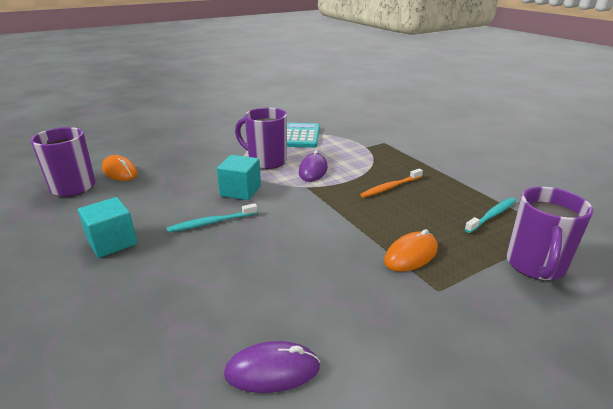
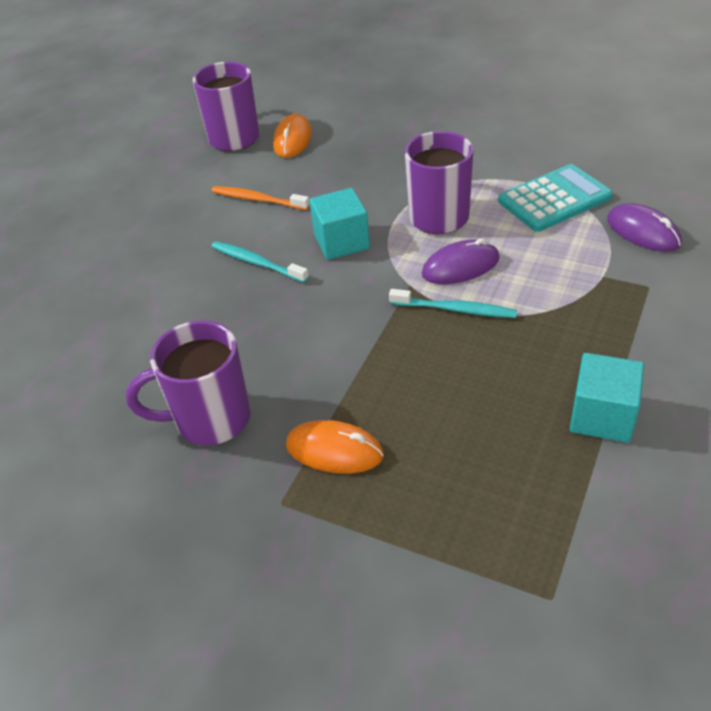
camera: 60 degrees right, 15 degrees up
(112, 242) = (170, 227): turquoise cube -> turquoise cube (602, 416)
(272, 370) = (78, 430): purple mouse -> purple mouse (643, 232)
(390, 187) = (494, 359): orange toothbrush -> orange toothbrush (257, 199)
(492, 215) = (525, 501): turquoise toothbrush -> turquoise toothbrush (456, 309)
(535, 266) = (418, 589): purple mug -> purple mug (210, 419)

